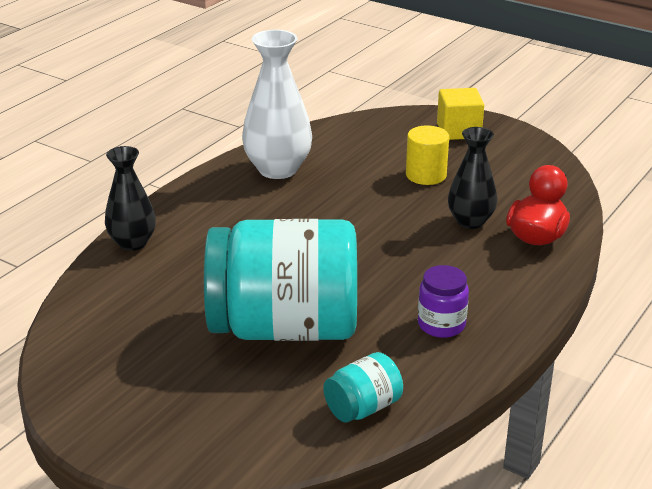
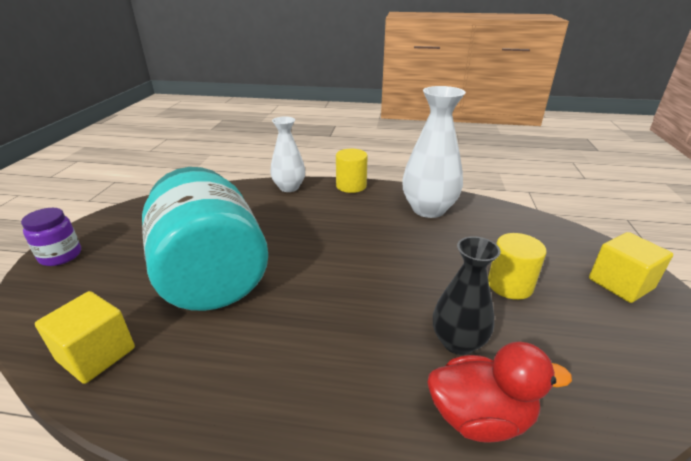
camera: 65 degrees right, 0 degrees up
(132, 243) = (289, 187): black vase -> white vase
(176, 199) = (351, 186): none -> yellow cylinder
(363, 408) = (96, 354): turquoise jar -> yellow cube
(441, 325) = (247, 374): purple jar -> purple jar (60, 256)

